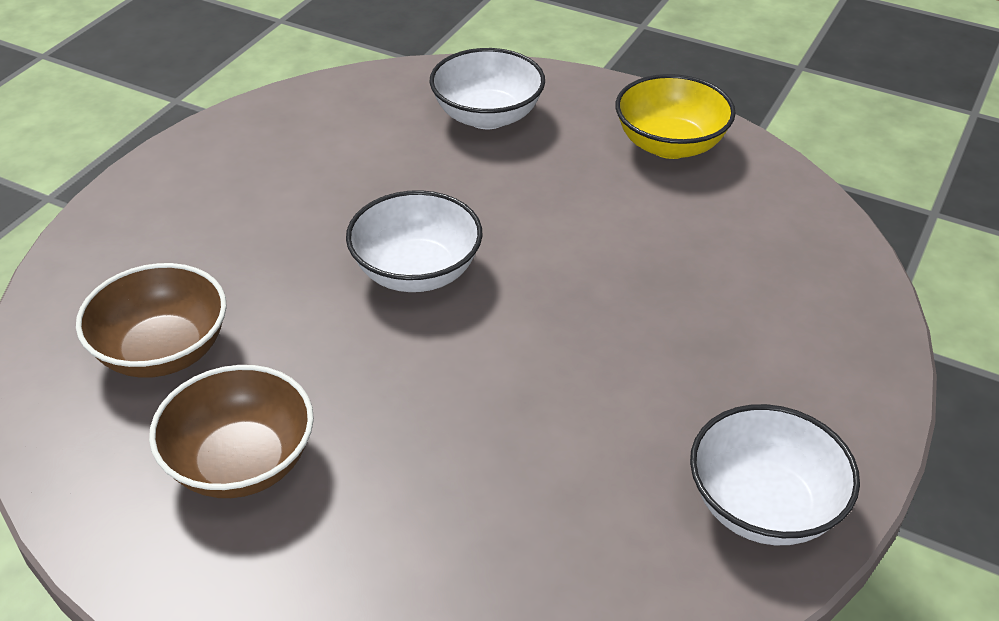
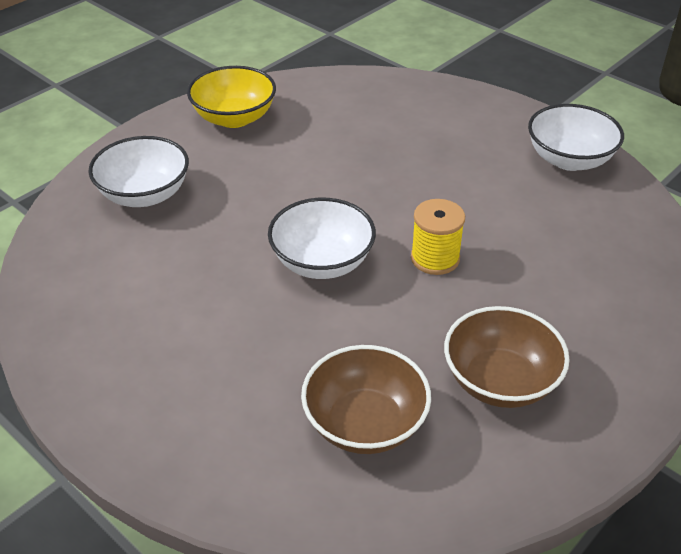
camera: 75 degrees left, 0 degrees up
(456, 372) = (435, 258): none -> yellow spool

